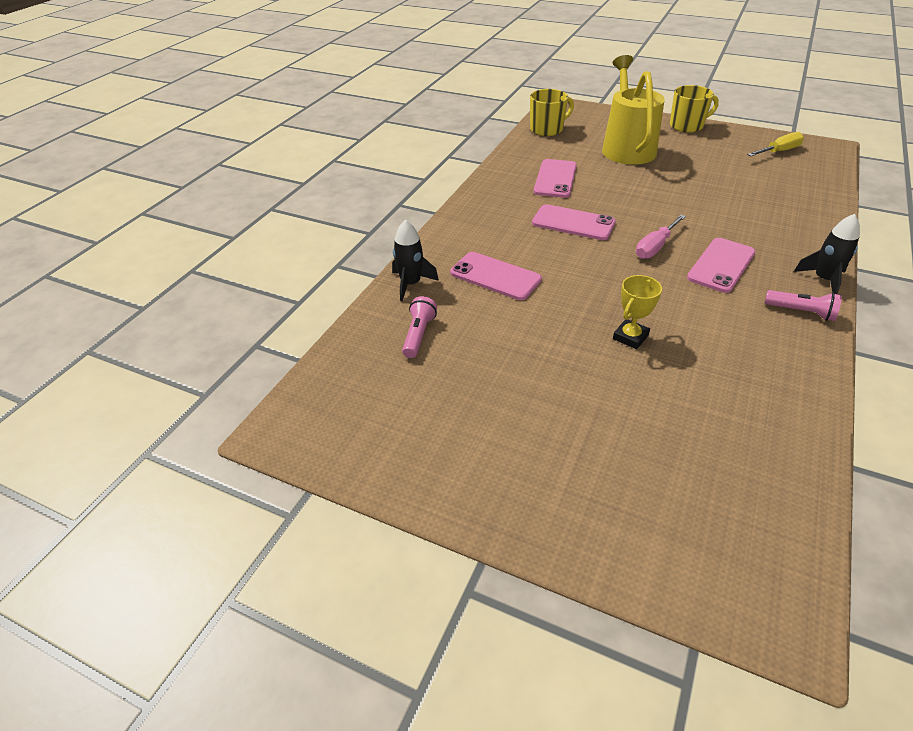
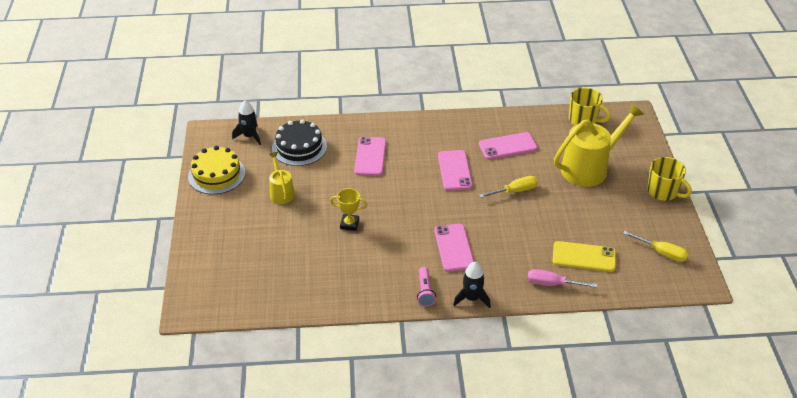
camera: 60 degrees right, 0 degrees up
(407, 454) = (216, 174): none -> yellow cake
(411, 284) = (340, 128): black rocket -> black rocket (249, 136)
(418, 335) = (299, 147): pink flashlight -> black cake
(513, 386) = (281, 192): none -> yellow watering can
(637, 196) = (515, 191): none -> yellow screwdriver
(655, 247) = (453, 213): pink screwdriver -> pink screwdriver (551, 284)
(721, 265) = (454, 248): pink phone -> pink phone turned 75 degrees clockwise
(770, 190) = (584, 257): none -> yellow phone

